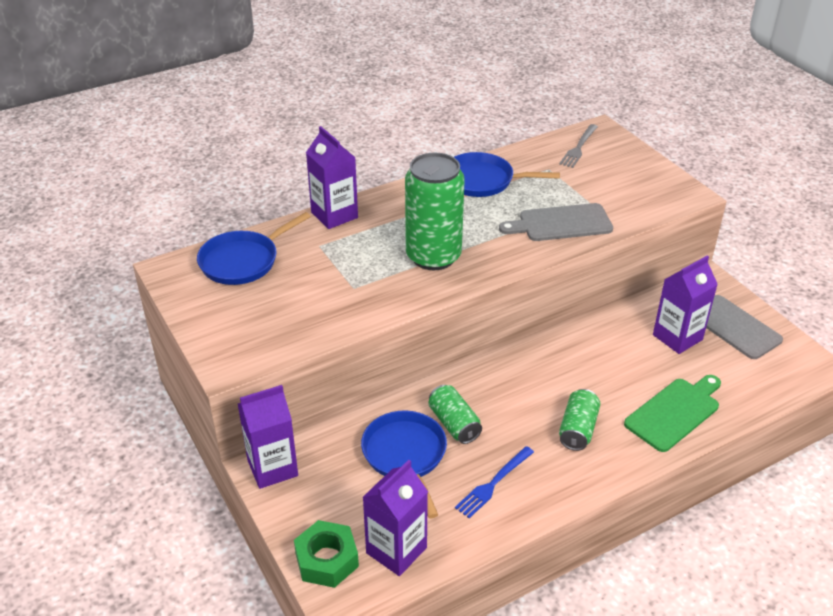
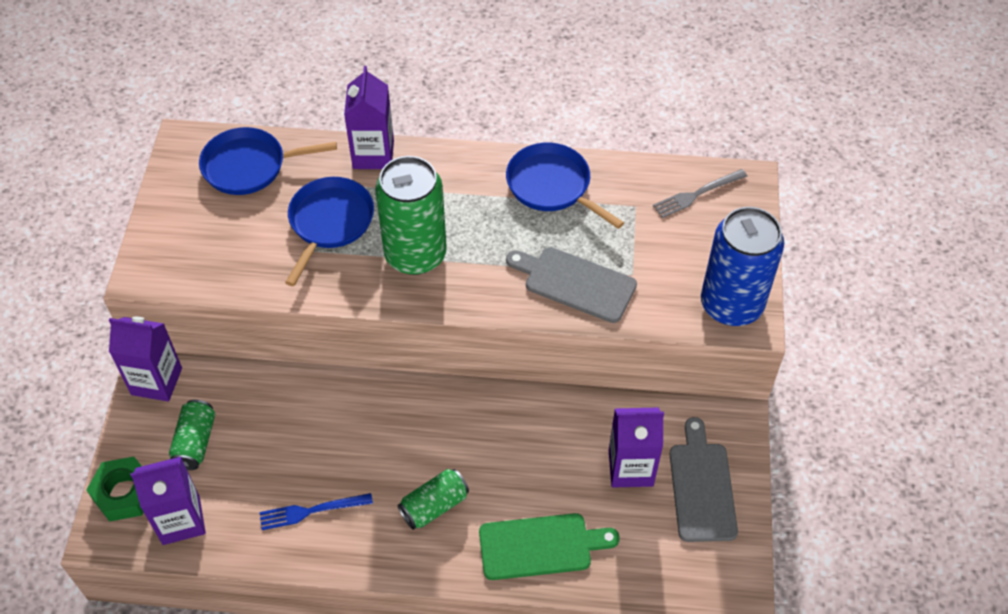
camera: 35 degrees right, 15 degrees up
(405, 455) = (267, 436): blue pan -> blue pan (329, 223)
(454, 424) = (334, 431): green can -> green can (195, 442)
(668, 191) = (731, 304): none -> blue can

